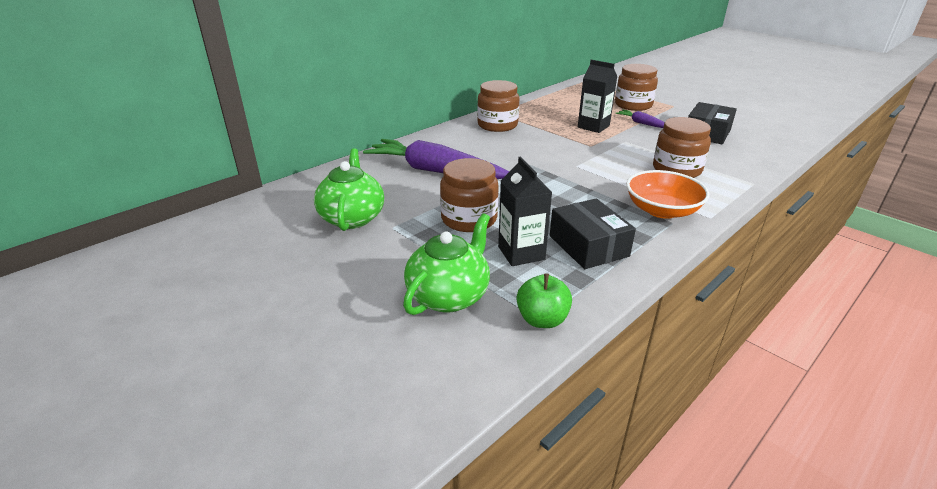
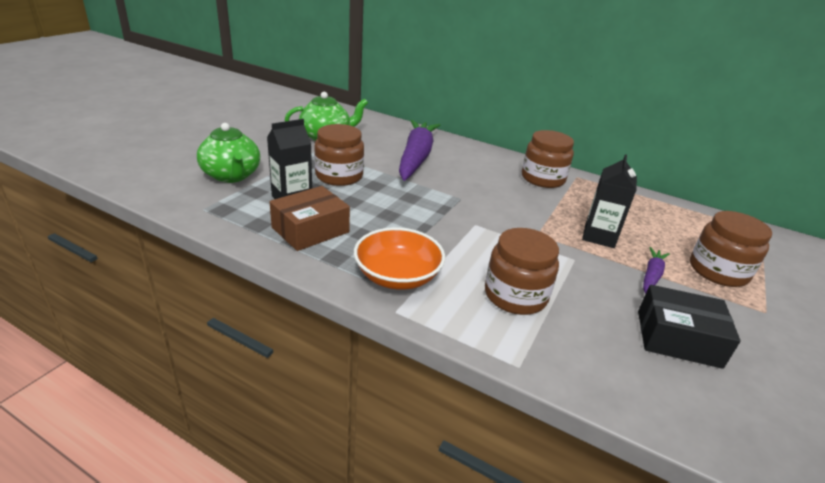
camera: 70 degrees right, 0 degrees up
(449, 296) = (231, 175): green teapot -> green teapot turned 45 degrees clockwise
(542, 319) = (202, 210): green apple -> none
(588, 246) = (310, 230): black box -> brown box

